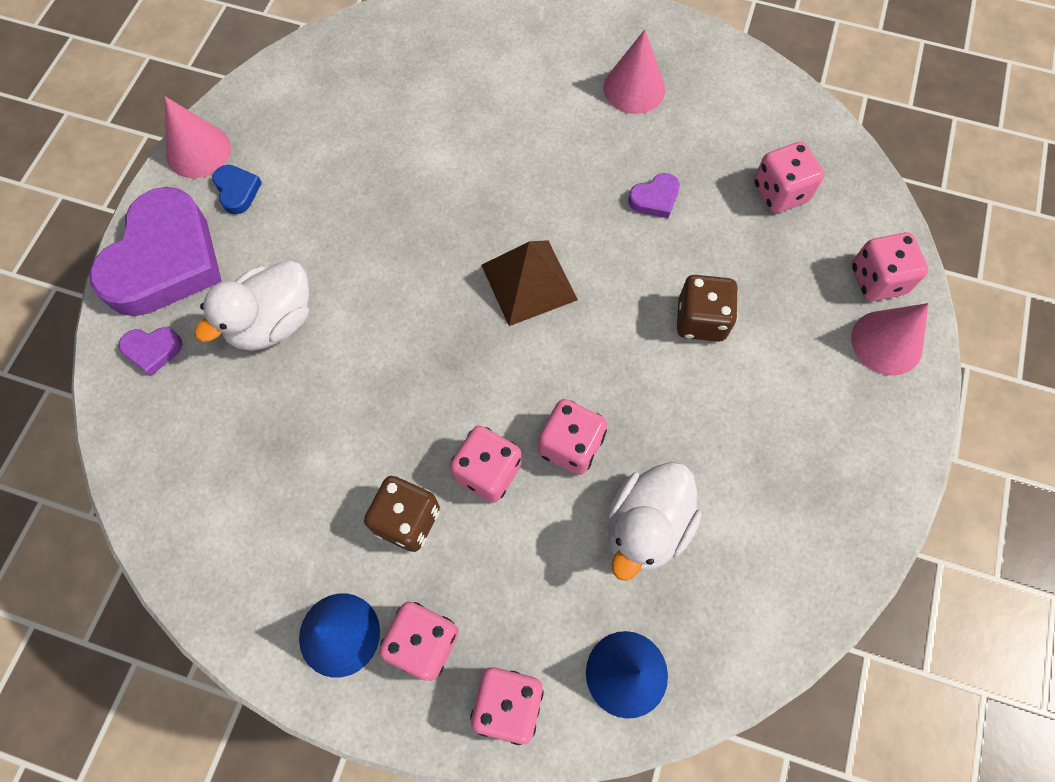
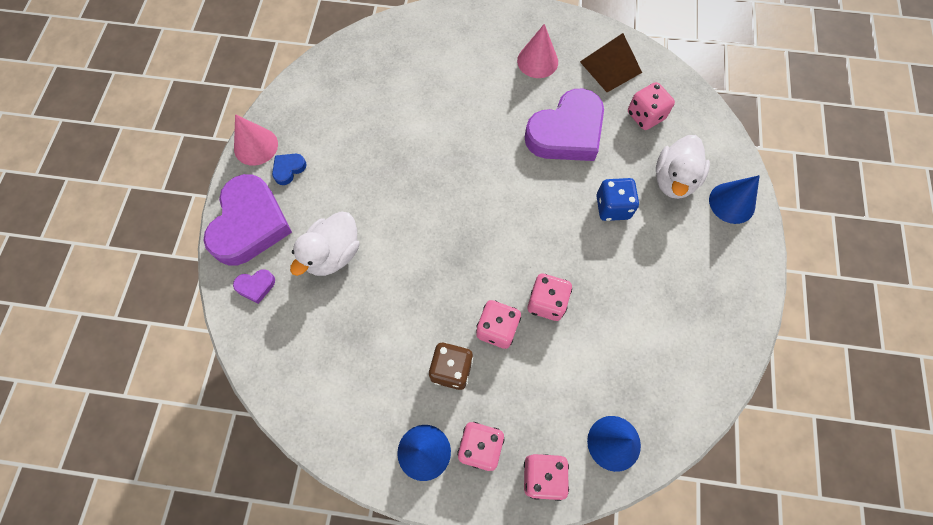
camera: 10 degrees left, 0 degrees up
(237, 191) = (288, 169): blue heart -> blue heart turned 105 degrees counterclockwise
(529, 282) = (497, 200): brown pyramid -> brown pyramid (610, 67)
(646, 526) = (606, 347): white duck -> white duck (674, 180)
(655, 199) = (566, 132): purple heart -> purple heart, size x2.44
(701, 320) = (612, 207): brown dice -> blue dice
(877, 280) = (718, 163): pink dice -> none
(886, 342) = (732, 203): pink cone -> blue cone

